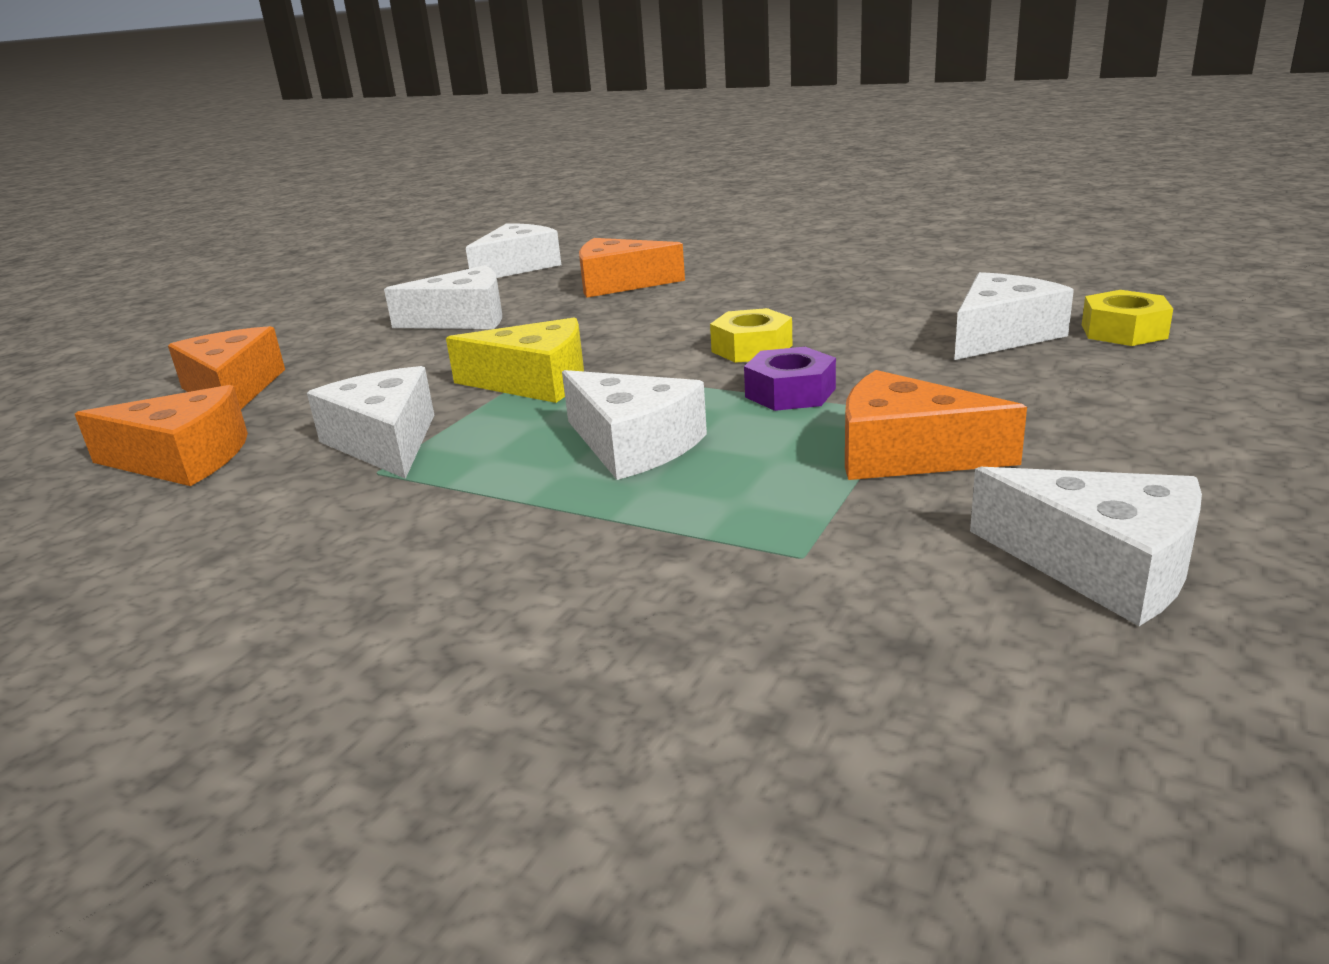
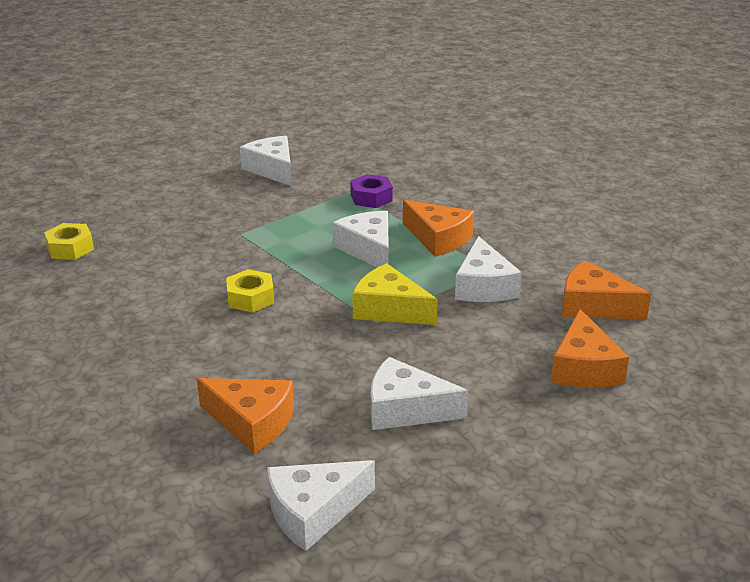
camera: 160 degrees left, 5 degrees up
(790, 393) = (272, 258): purple nut -> purple nut (371, 198)
(907, 454) = (270, 215): orange cheese -> orange cheese (438, 238)
(1001, 336) = (123, 264): white cheese -> none

